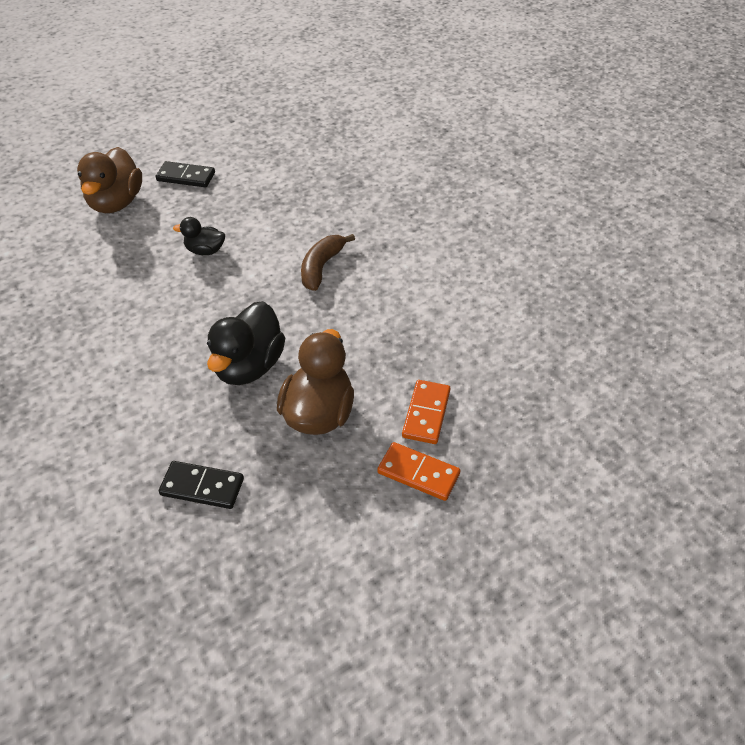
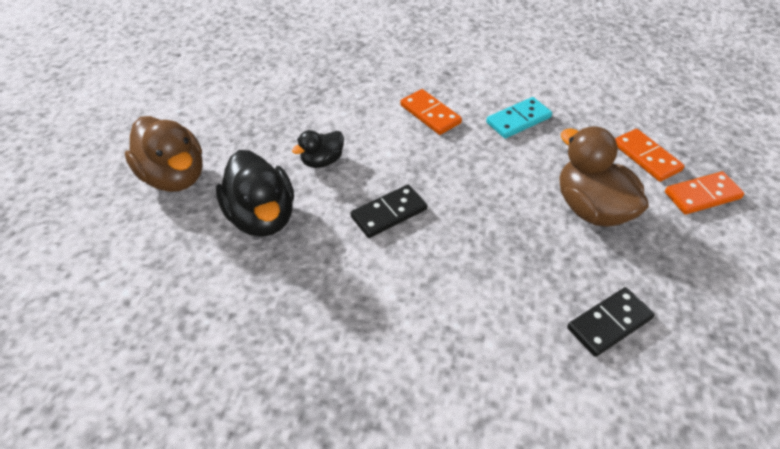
camera: 45 degrees left, 0 degrees up
(186, 177) = (208, 118): black domino -> black domino (389, 213)
(249, 366) = (496, 216): black duck -> black duck (262, 217)
(321, 267) = (430, 114): brown banana -> orange domino
(376, 316) = (518, 120): none -> turquoise domino

